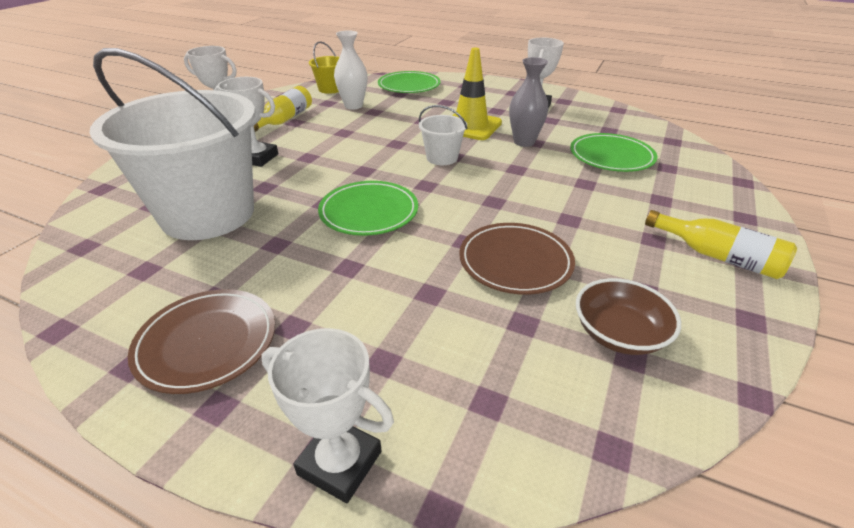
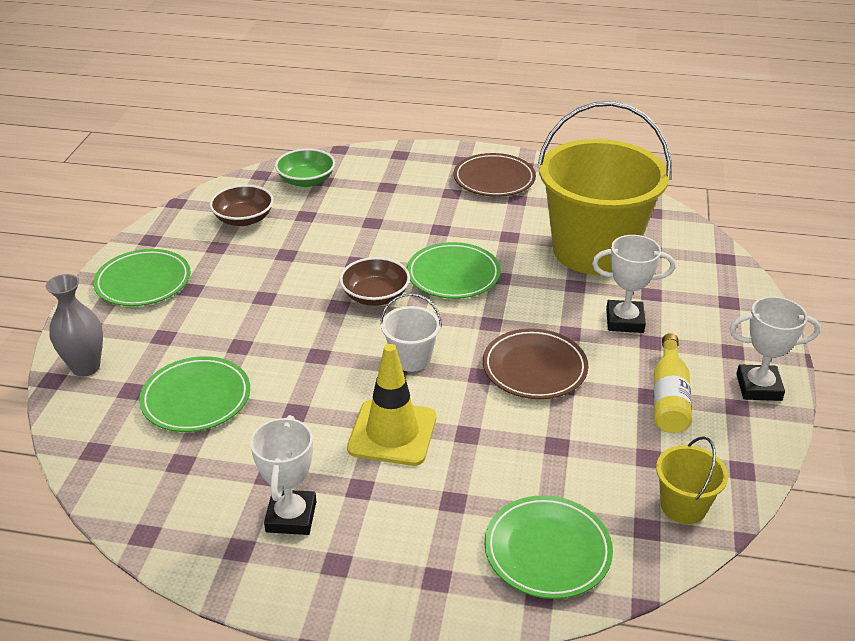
camera: 165 degrees right, 0 degrees up
(208, 214) = (593, 250): white bucket -> yellow bucket
(339, 463) = (388, 154): white trophy -> none
(353, 106) = (599, 456): white vase -> none
(455, 204) = (375, 296): none -> brown bowl
(515, 262) = (313, 252): brown plate -> brown plate (534, 368)
(520, 408) = (306, 180): none -> green bowl
(524, 142) = (310, 409): grey vase -> grey vase (86, 367)
(718, 256) = (143, 282): yellow bottle -> green plate

